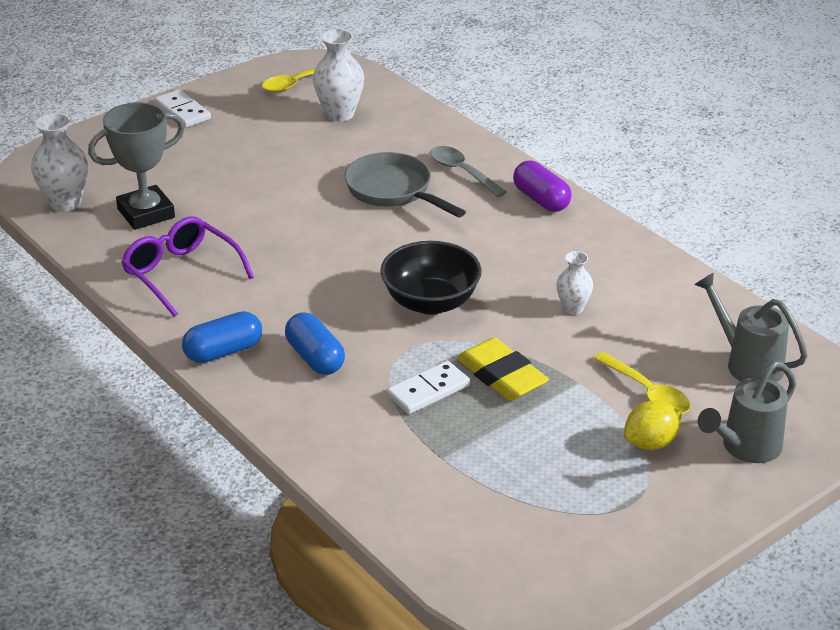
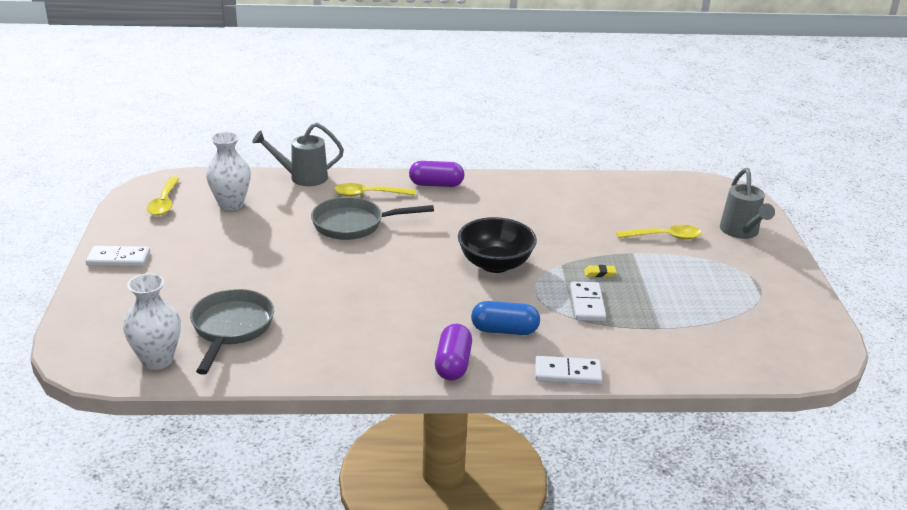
camera: 55 degrees left, 5 degrees down
(146, 213) = (231, 328): grey trophy -> grey pan
(181, 274) = (333, 344): purple glasses -> none
(223, 351) = (453, 364): blue capsule -> purple capsule
(285, 426) = (567, 373): none -> white domino
(462, 172) = (368, 194): grey spoon -> yellow spoon
(501, 376) = (599, 273): yellow eraser -> yellow eraser, size x0.42
(573, 308) = (559, 223): white vase -> none
(650, 443) = (711, 256): yellow lemon -> none
(748, 363) = (669, 199): grey watering can -> grey watering can (303, 177)

